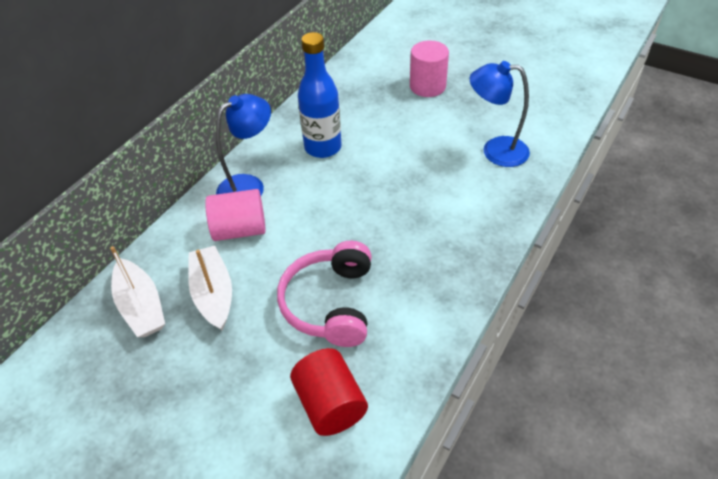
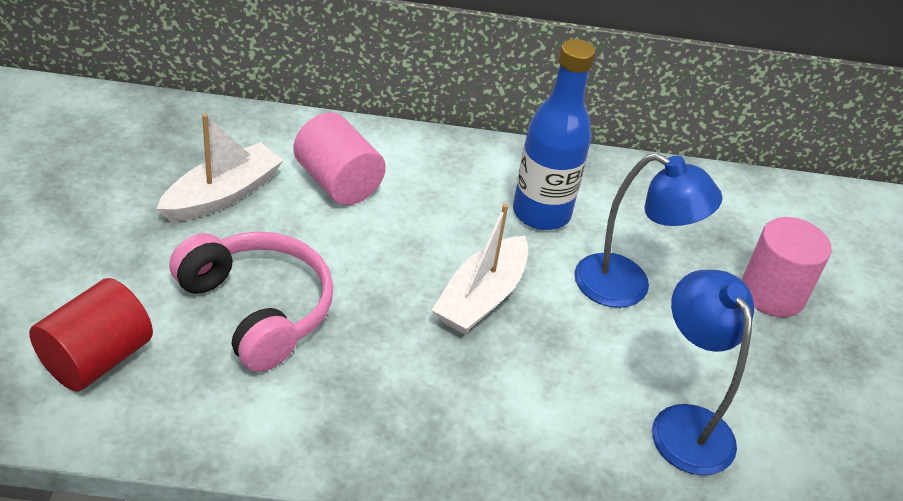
camera: 55 degrees right, 5 degrees down
(141, 306) = (177, 143): white boat -> white boat (481, 297)
(249, 186) = (419, 165): blue lamp -> blue lamp (627, 287)
(330, 303) = (258, 309): pink headphones -> pink headphones turned 75 degrees clockwise

